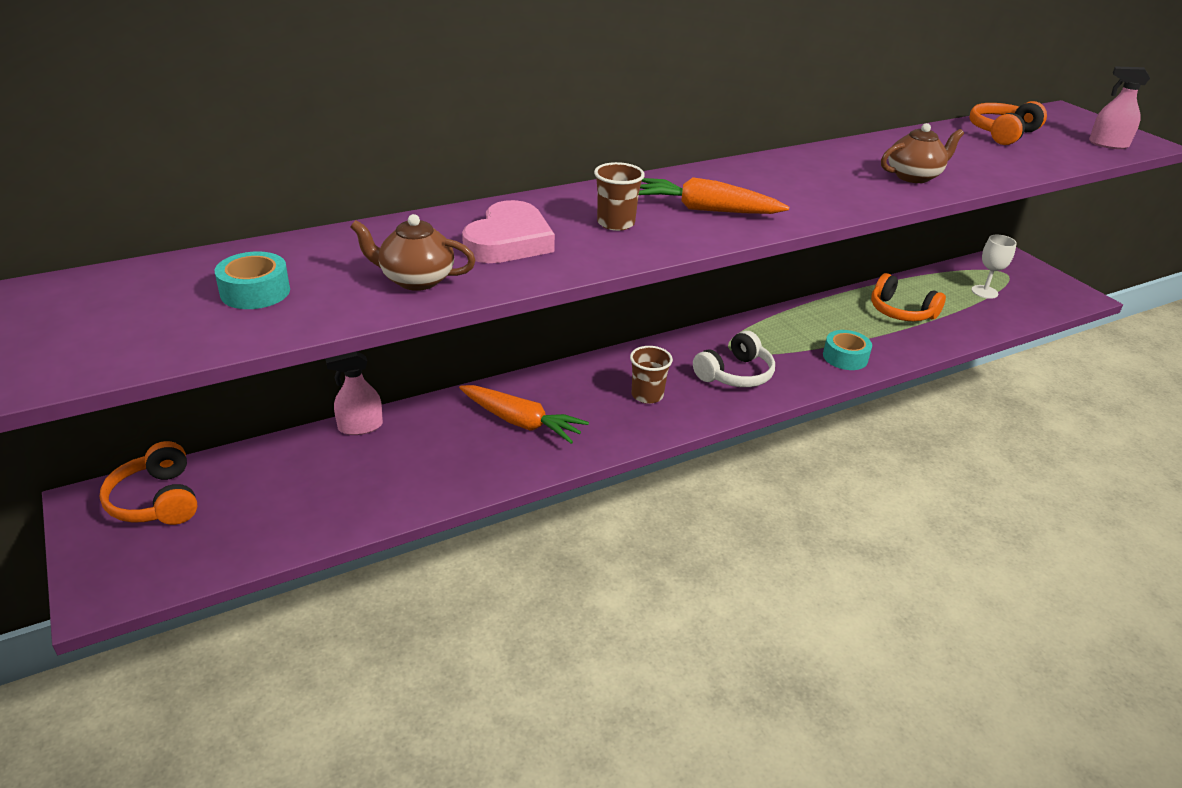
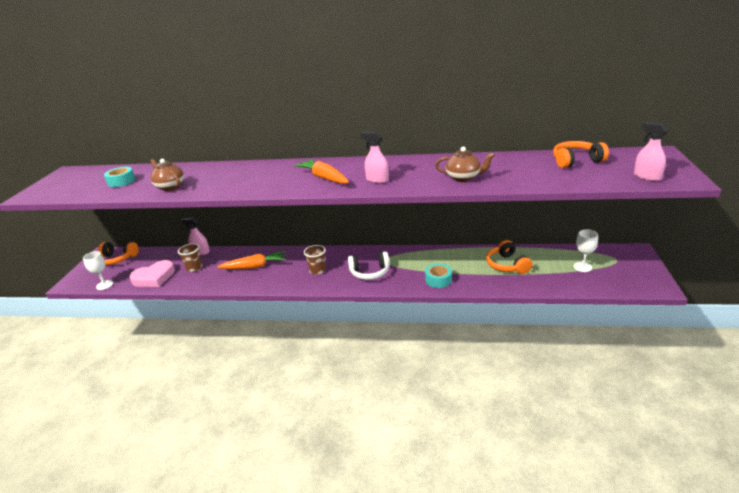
camera: 40 degrees right, 5 degrees down
(157, 500) = (117, 259): orange headphones -> orange headphones turned 90 degrees counterclockwise
(213, 565) = (104, 285): none -> white goblet
(509, 241) = (224, 178): pink heart -> pink heart (154, 277)
(520, 422) = (254, 266): orange carrot -> orange carrot turned 75 degrees counterclockwise
(615, 223) = (276, 177): brown cup -> brown cup (194, 268)
(799, 199) = (377, 180): none -> pink spray bottle

